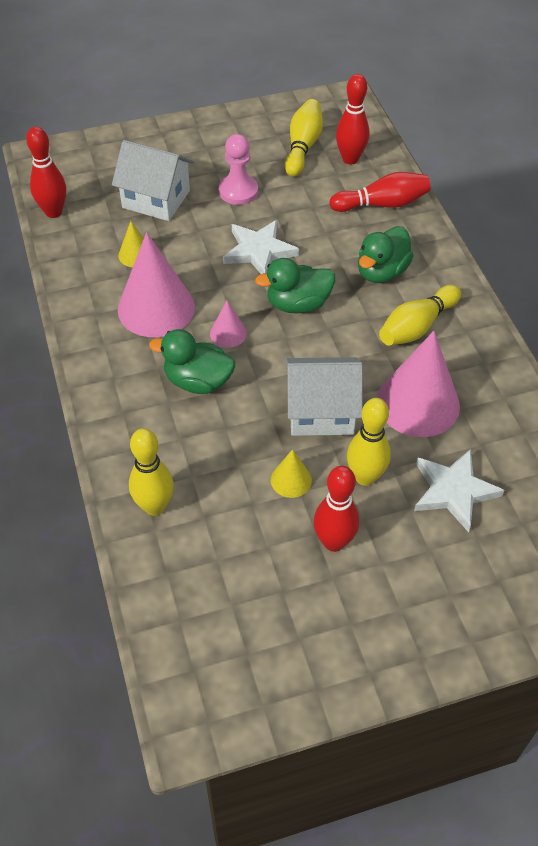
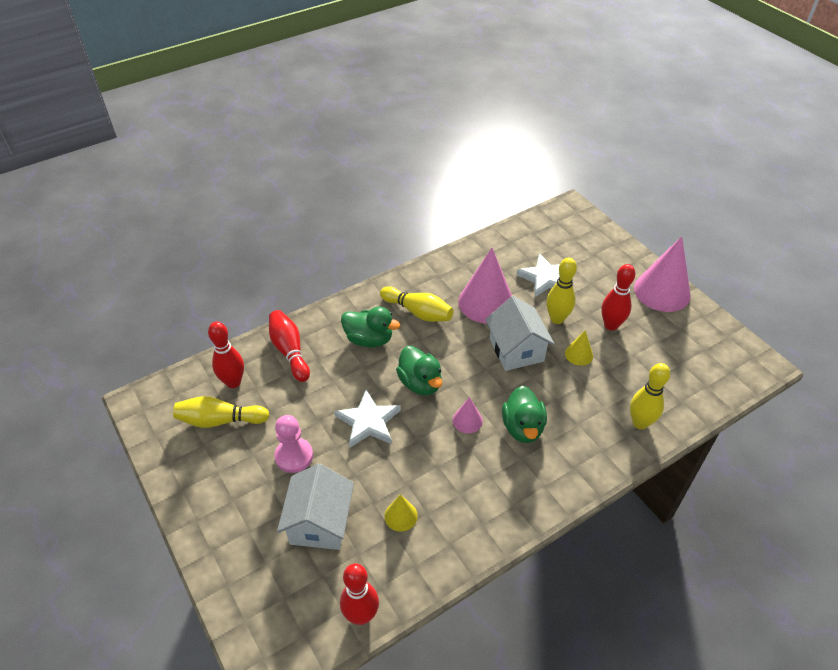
camera: 105 degrees left, 5 degrees down
(156, 308) = (459, 479): pink cone -> pink cone (662, 291)

